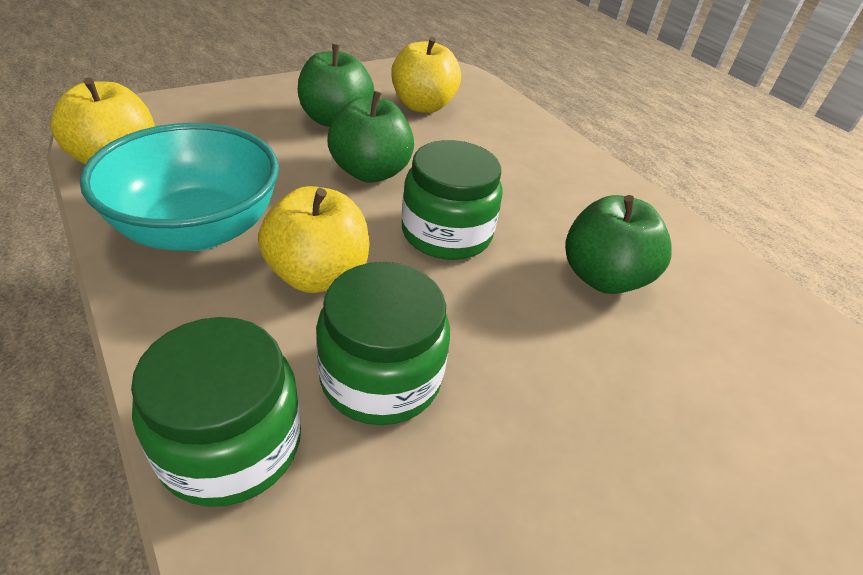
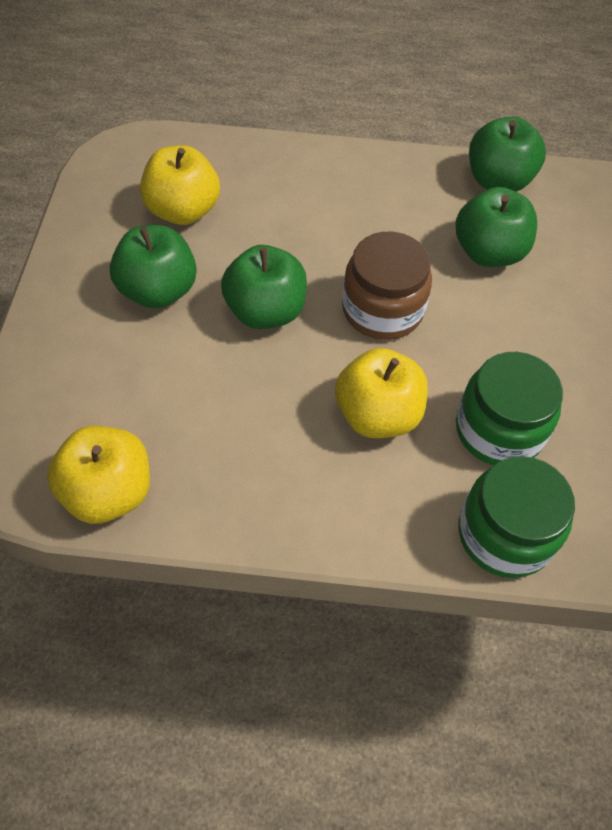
camera: 50 degrees left, 15 degrees up
(198, 229) = (265, 468): turquoise bowl -> none
(446, 233) = (382, 309): green jar -> brown jar
(696, 251) = (498, 181): none -> green apple

